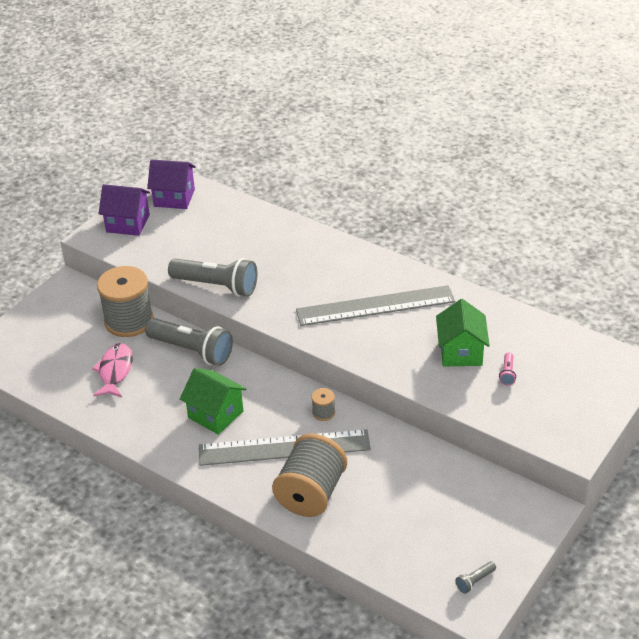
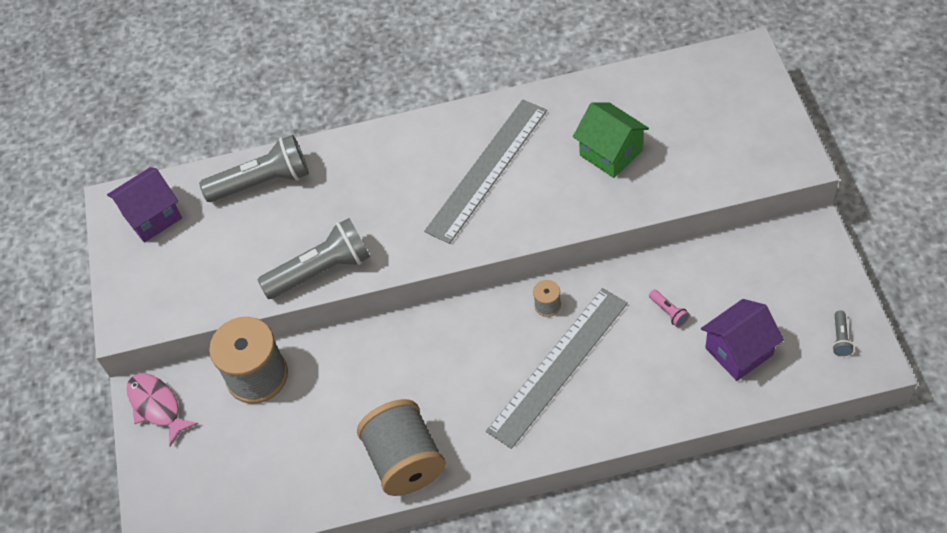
camera: 40 degrees left, 15 degrees up
(115, 371) = (313, 435): pink fish -> pink fish (157, 406)
(128, 223) = (142, 281): purple house -> purple house (739, 351)
(192, 351) = (358, 351): grey flashlight -> grey flashlight (263, 182)
(215, 414) = (461, 391): green house -> none
(311, 493) = (632, 385): grey spool -> grey spool (405, 461)
(507, 374) = (670, 141): pink flashlight -> pink flashlight (669, 312)

